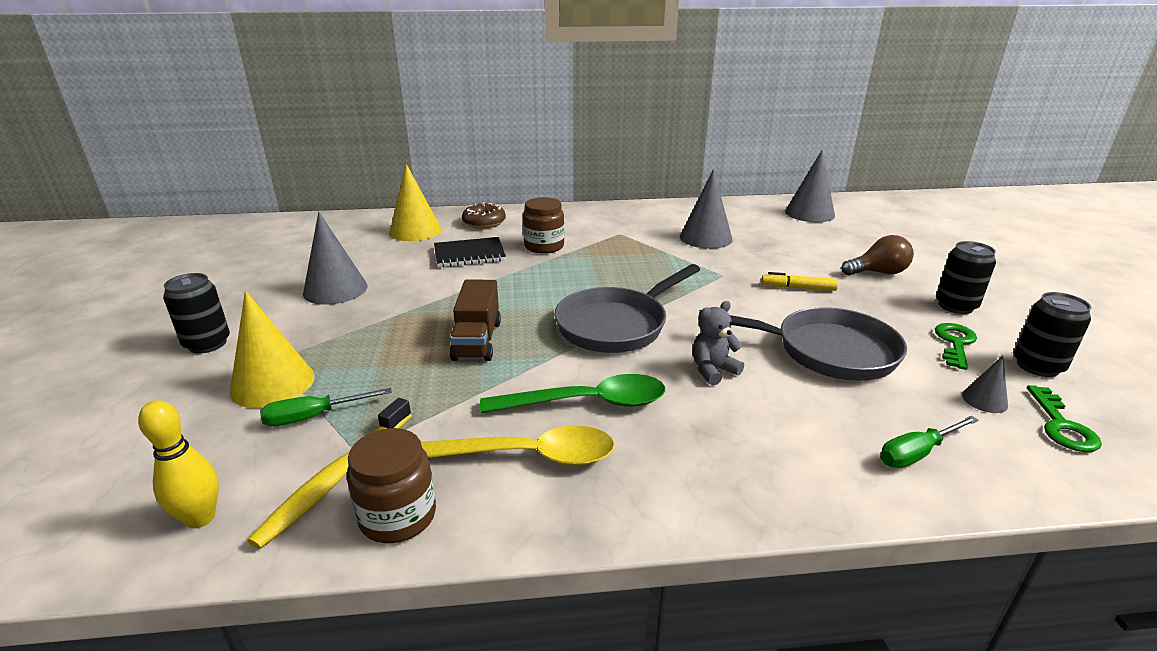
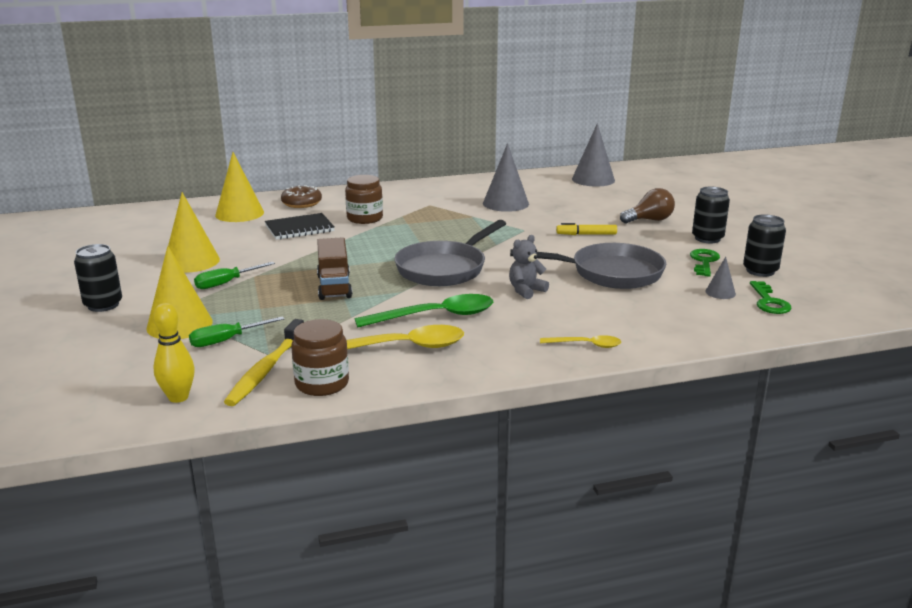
camera: 10 degrees left, 5 degrees down
(335, 289) = (191, 261): grey cone -> yellow cone
(788, 483) = (586, 345): none -> yellow spoon
(917, 453) = (672, 323): green screwdriver -> green screwdriver (226, 283)

